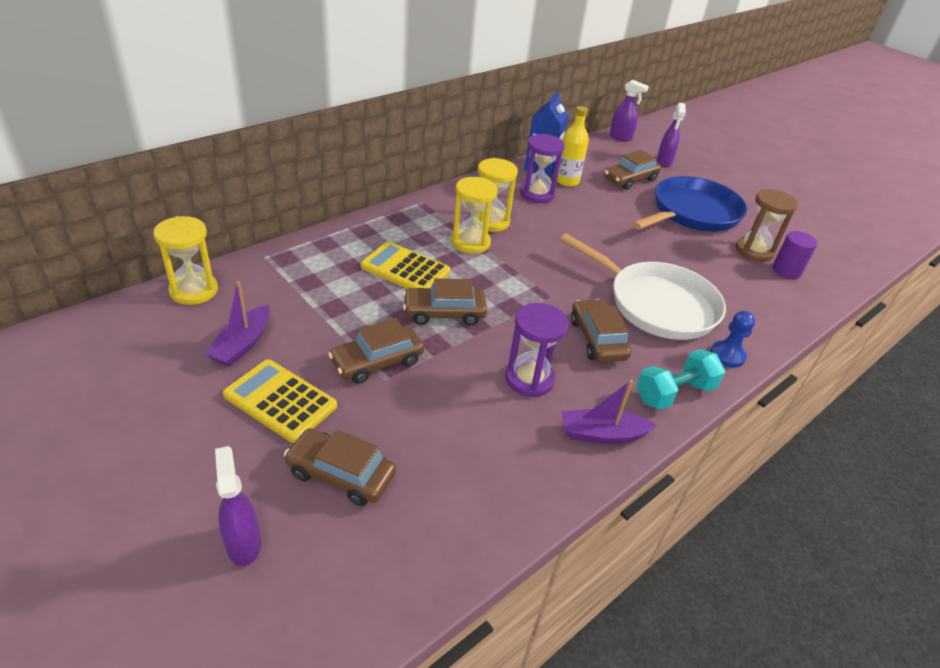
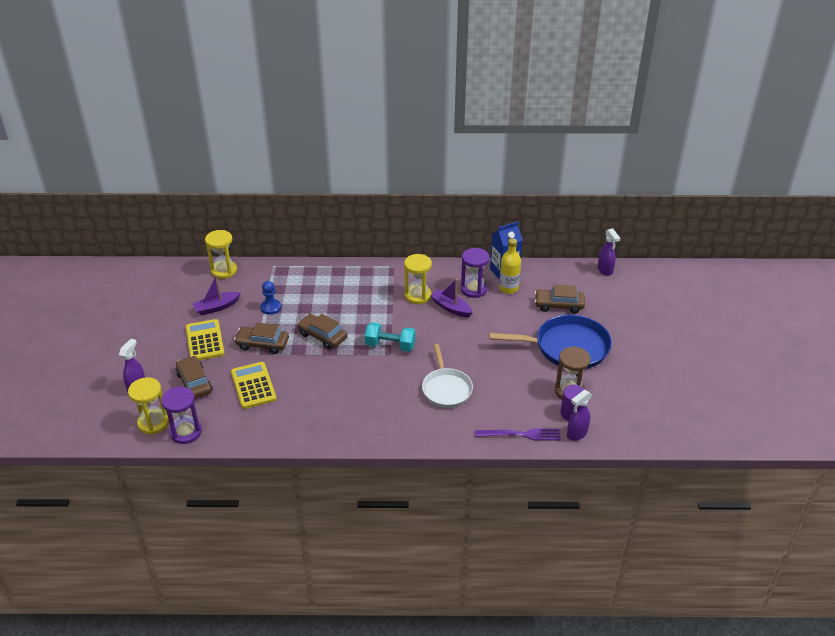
camera: 45 degrees right, 0 degrees up
(405, 269) = (332, 303): yellow calculator -> yellow calculator (253, 386)
(470, 242) = (388, 303): yellow hourglass -> yellow hourglass (153, 423)
(529, 379) = (320, 388): purple hourglass -> purple hourglass (186, 432)
(597, 339) = (383, 388): brown car -> none
(602, 434) = (319, 430): purple boat -> purple boat (451, 308)
(656, 304) = (446, 389): white pan -> white pan, size x0.66
(664, 162) = (609, 302): purple spray bottle -> purple spray bottle (576, 434)
(674, 393) = (383, 434): turquoise dumbbell -> turquoise dumbbell (390, 345)
(727, 355) = (444, 435): blue pawn -> blue pawn (271, 307)
(784, 314) = (521, 434): none -> purple fork

